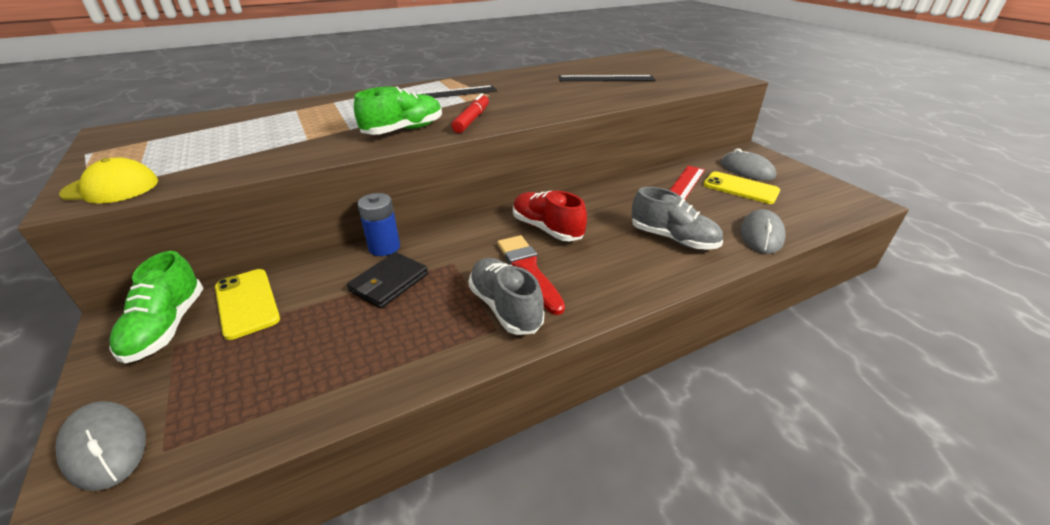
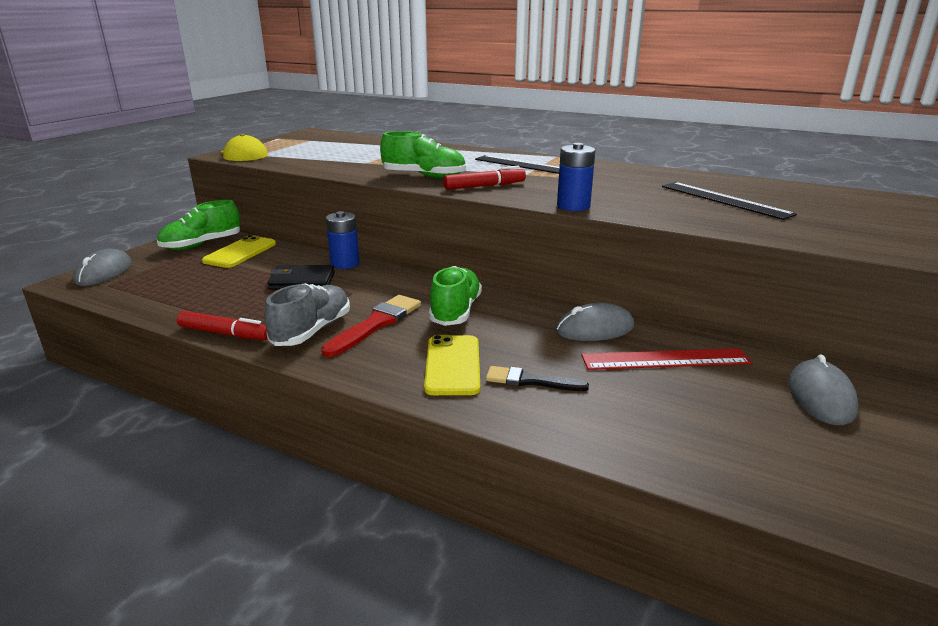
camera: 55 degrees right, 10 degrees down
(450, 365) = (225, 333): none -> red marker
(547, 229) = (455, 311): red shoe -> green shoe
(562, 111) = (573, 206): none -> blue battery
(673, 238) = (530, 381): grey shoe -> black brush
(740, 188) = (747, 402): yellow phone -> yellow phone (453, 365)
(761, 235) = (631, 443): grey mouse -> grey mouse (595, 329)

